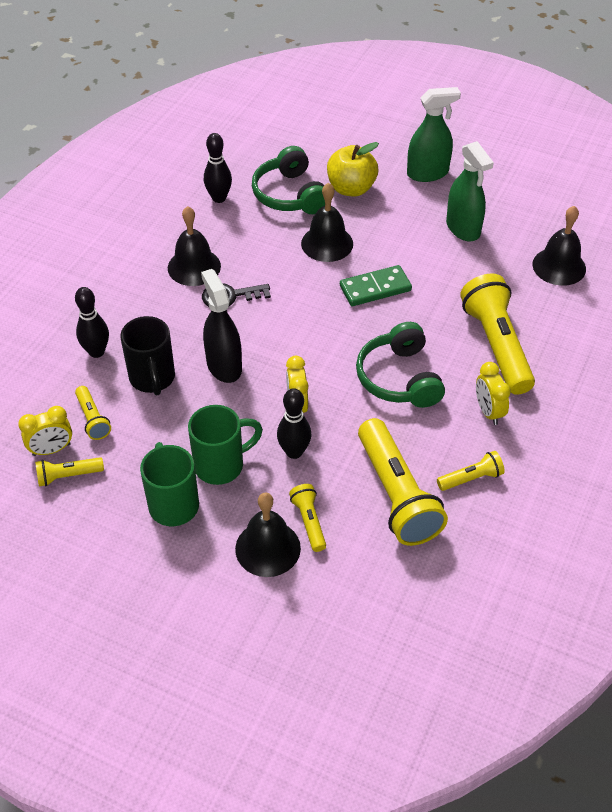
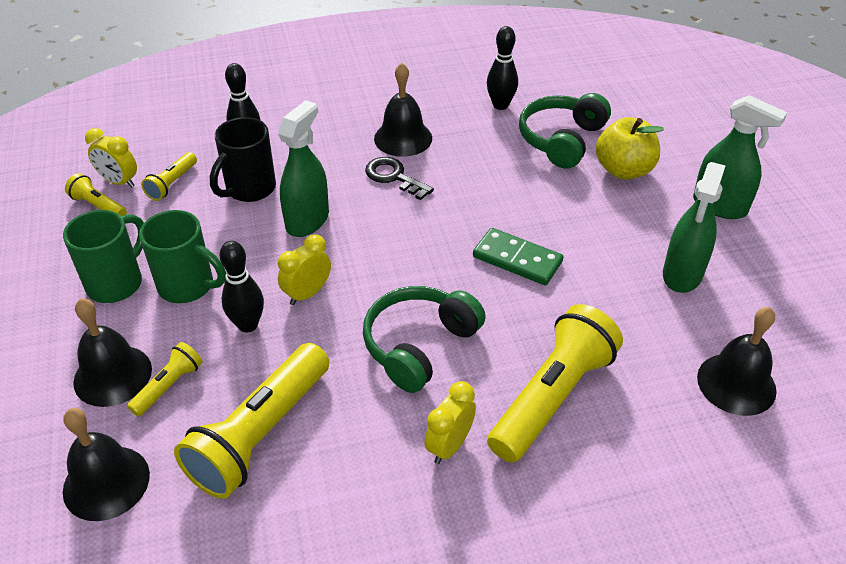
camera: 50 degrees right, 5 degrees down
(224, 366) = (307, 220): black spray bottle -> green spray bottle
(327, 243) = (533, 195): black bell -> black bell (106, 482)
(471, 478) = (338, 486): yellow flashlight -> none

